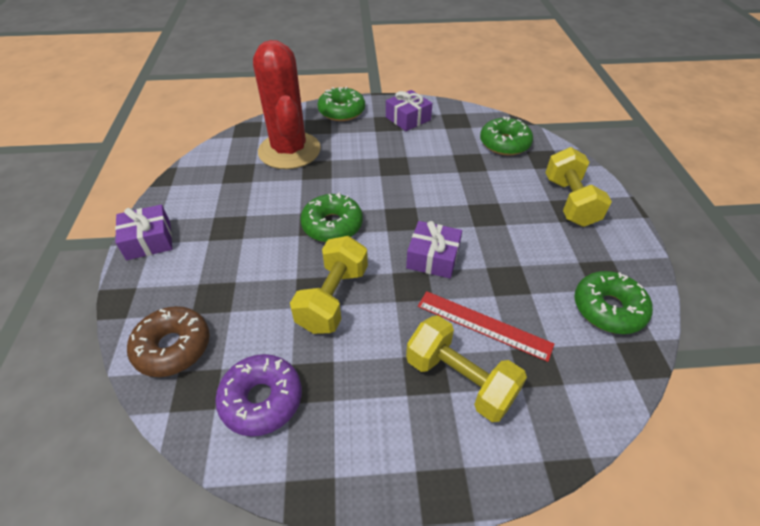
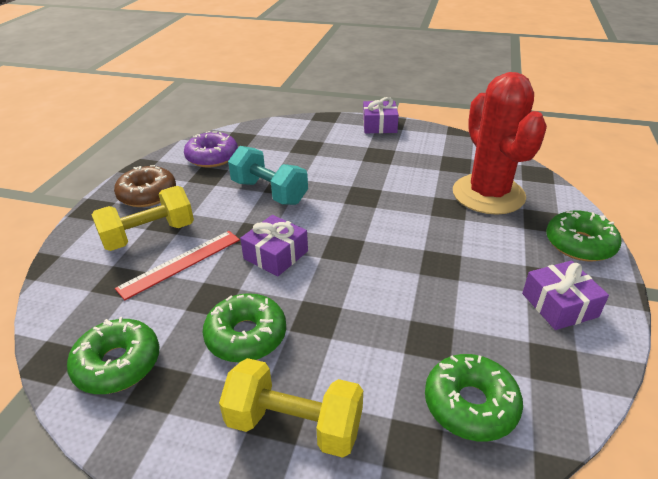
camera: 110 degrees right, 10 degrees down
(173, 347) = (275, 132): brown donut -> brown donut (147, 194)
(289, 151) = (488, 194): red cactus -> red cactus turned 75 degrees clockwise
(332, 225) = (354, 204): green donut -> green donut (246, 336)
(333, 298) = (269, 192): yellow dumbbell -> turquoise dumbbell

